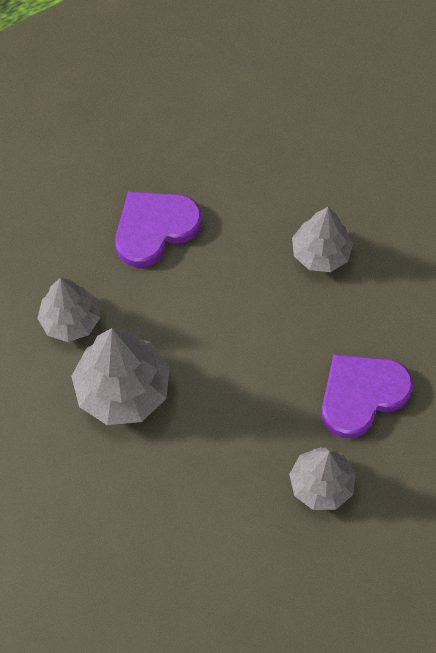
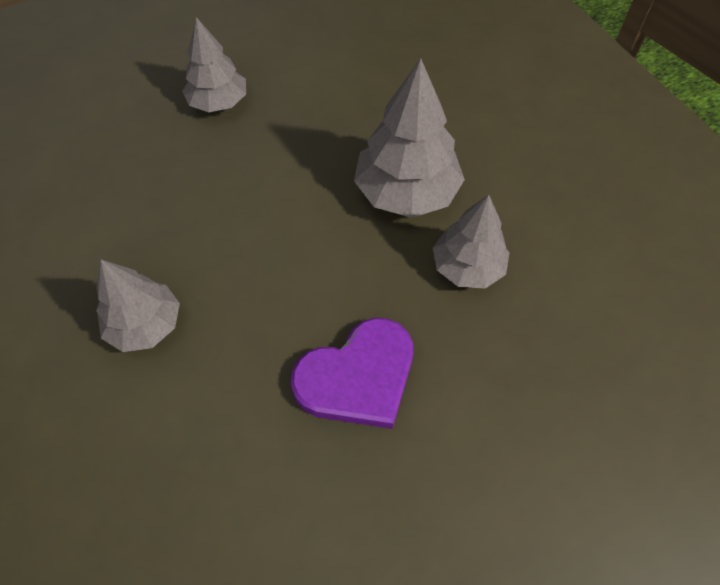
camera: 175 degrees left, 5 degrees down
(361, 394) = (152, 170): purple heart -> none

